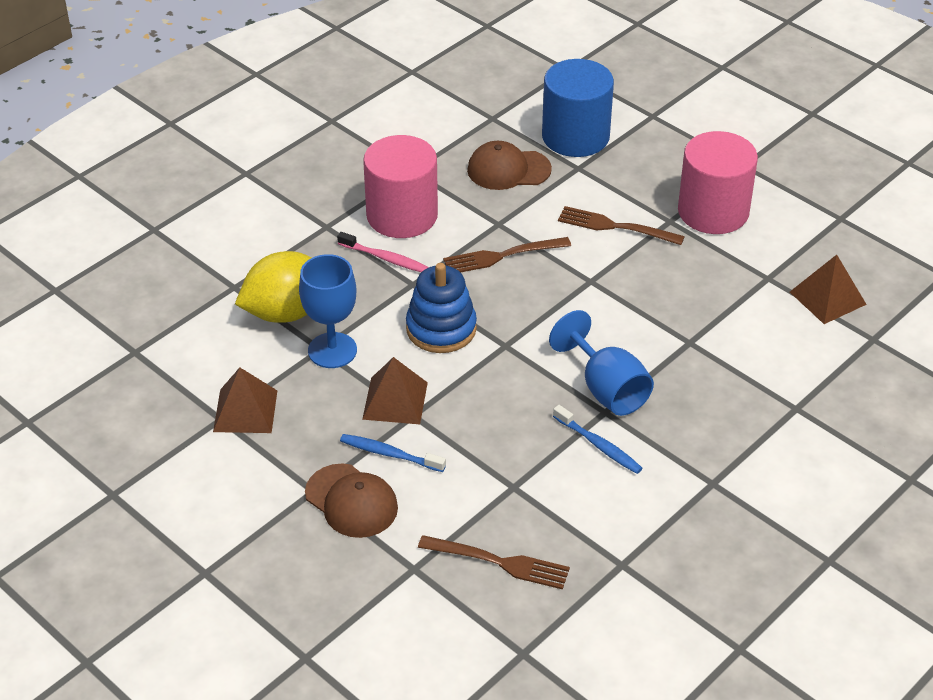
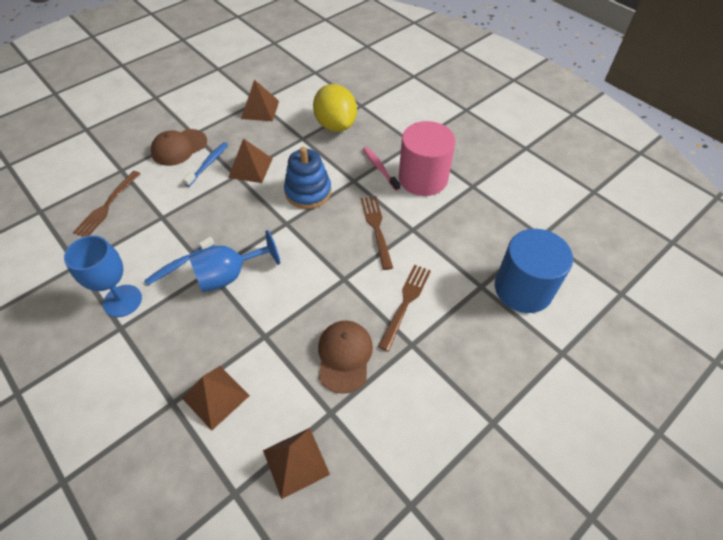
camera: 95 degrees right, 10 degrees up
(332, 350) = (299, 143): blue goblet -> blue goblet (122, 301)
(385, 258) = (379, 168): pink toothbrush -> pink toothbrush turned 120 degrees clockwise
(508, 170) = (476, 240): brown cap -> brown cap (344, 356)
(713, 211) = (423, 382): pink cylinder -> none
(778, 371) = (215, 397): none -> brown pyramid

